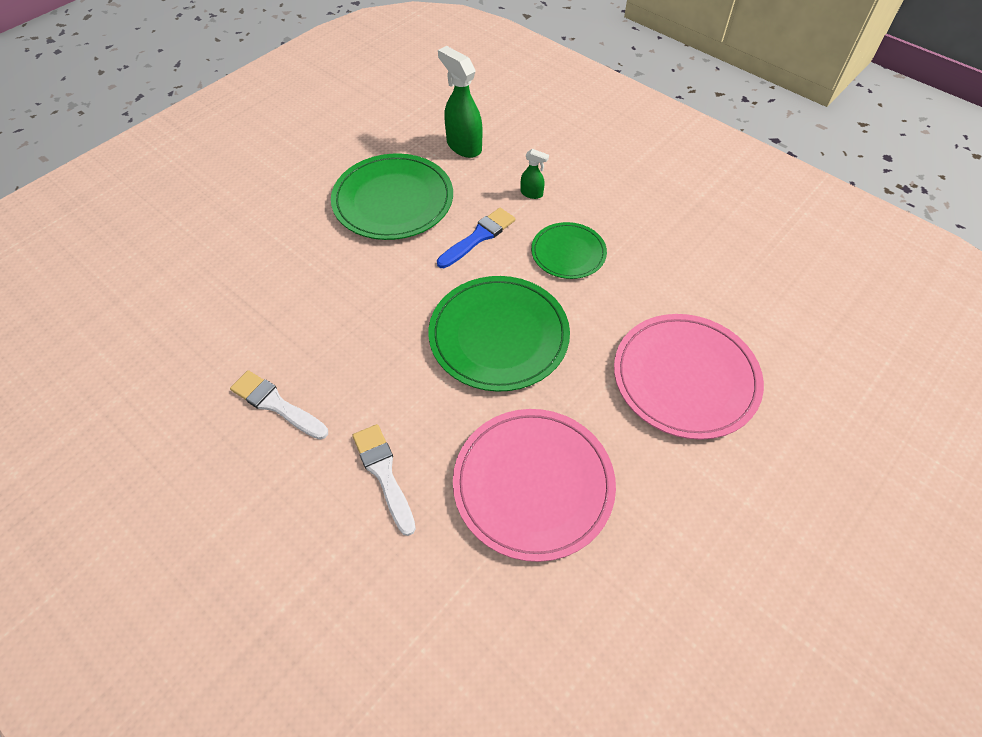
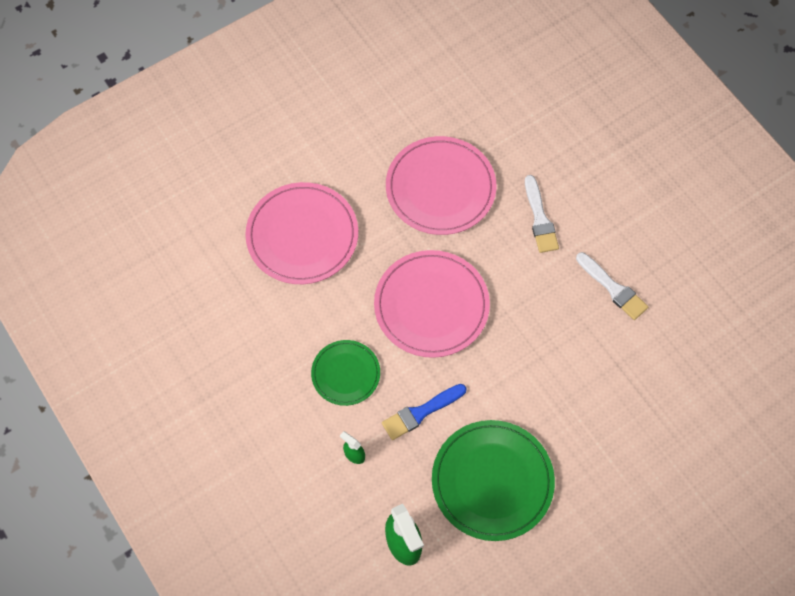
camera: 165 degrees left, 10 degrees up
(499, 335) = (431, 305): green plate -> pink plate

